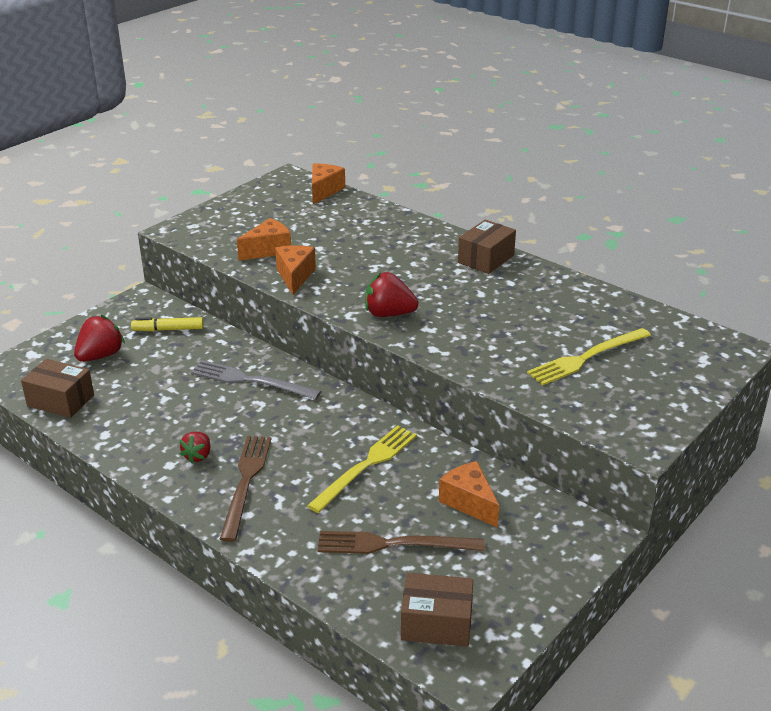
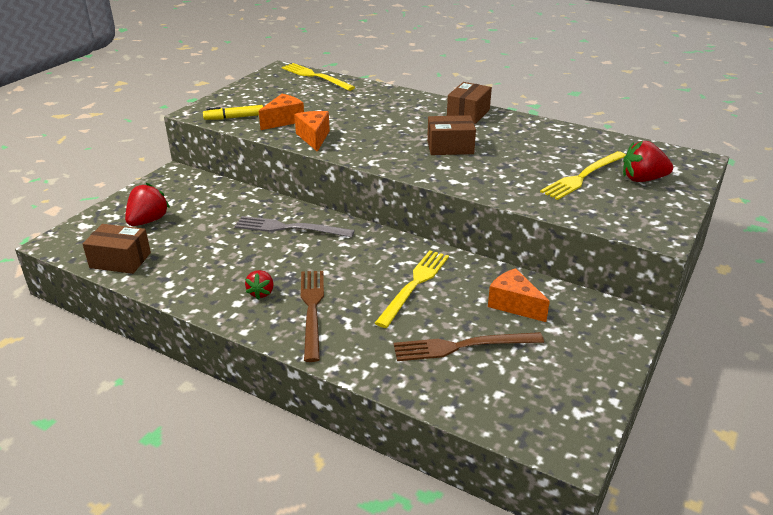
camera: 10 degrees left, 0 degrees up
(168, 329) = (204, 195): yellow marker -> yellow marker (234, 117)
(324, 191) = (315, 76): orange cheese -> yellow fork
(389, 314) = (405, 159): red strawberry -> red strawberry (642, 179)
(436, 623) = (526, 409): brown box -> brown box (450, 147)

